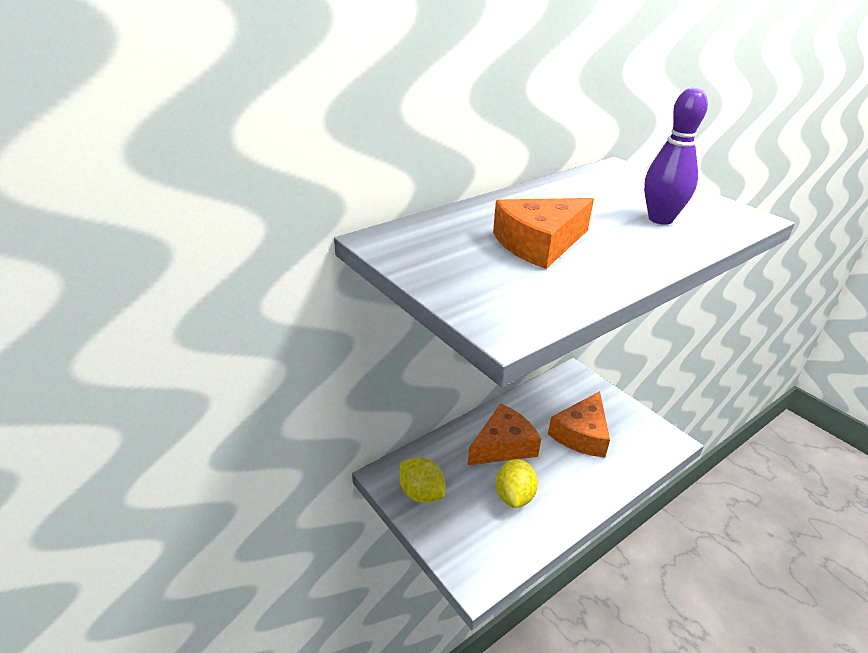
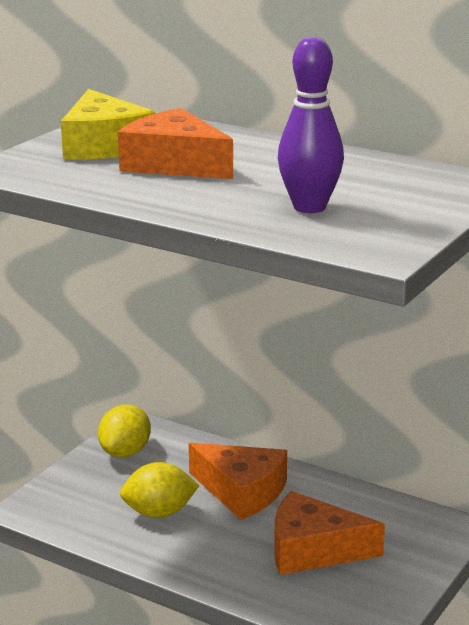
camera: 70 degrees right, 10 degrees down
(466, 263) = (104, 145): none -> yellow cheese

